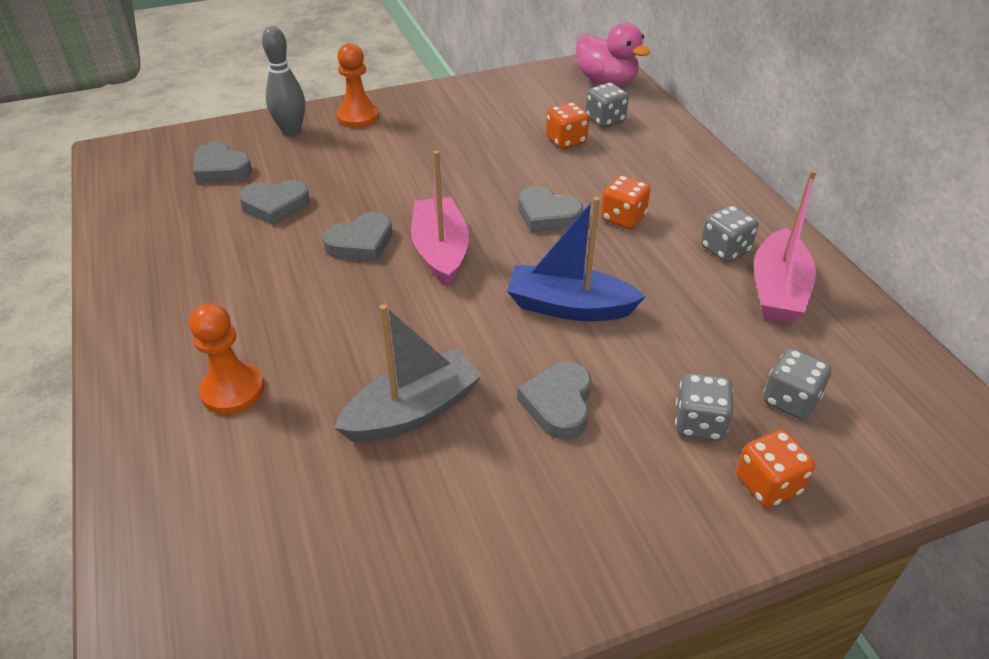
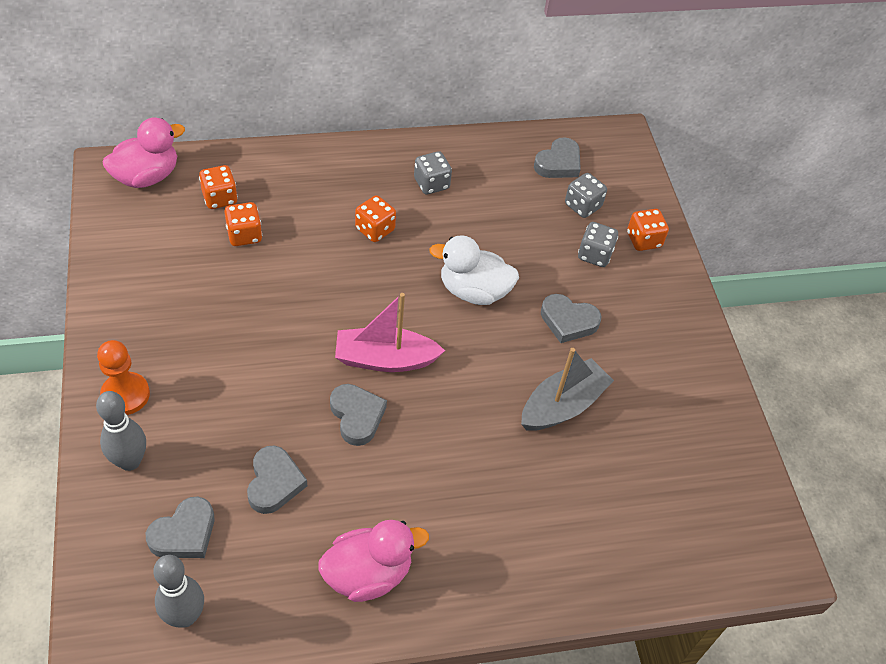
camera: 85 degrees left, 10 degrees up
(141, 183) = (185, 616): none -> grey bowling pin
(172, 278) = (368, 574): none -> pink duck
(232, 390) = (523, 522): orange pawn -> none
(412, 411) = (562, 405): grey boat -> grey boat turned 75 degrees clockwise
(547, 215) = (356, 277): grey heart -> grey heart (558, 163)
(569, 307) = (473, 291): blue boat -> white duck
(605, 120) = (220, 198): grey dice -> orange dice
(777, 290) = (482, 173): pink boat -> none

